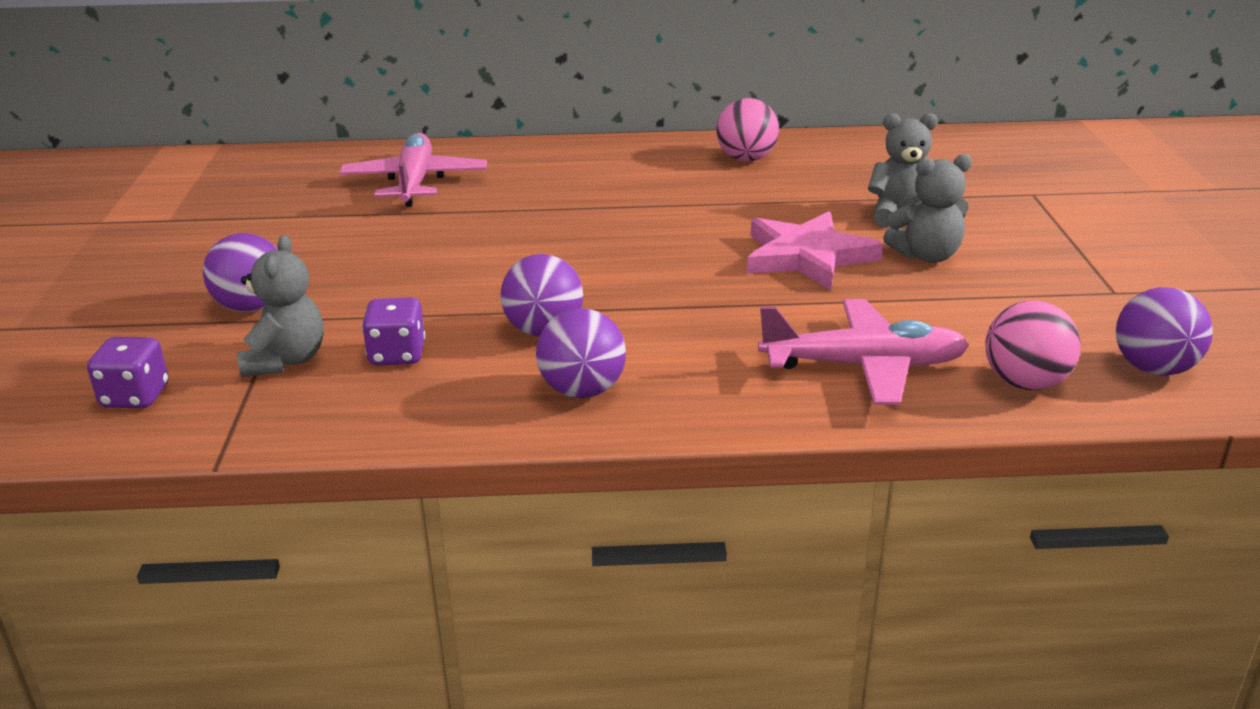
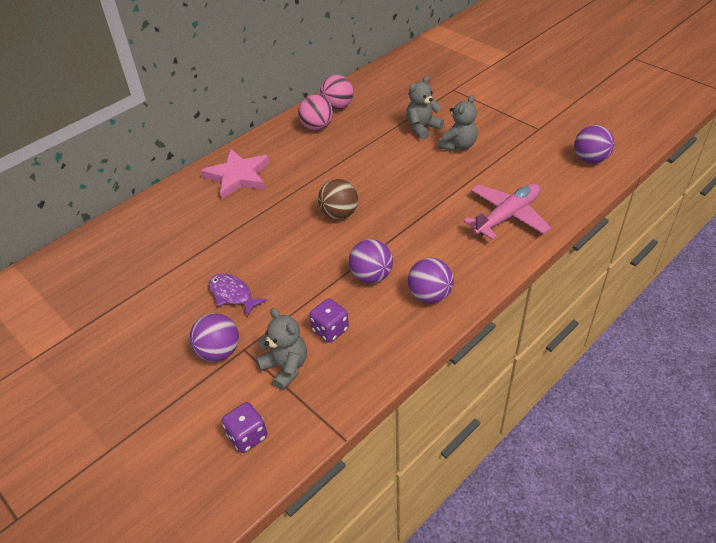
camera: 40 degrees left, 15 degrees up
(358, 266) = (233, 295): none -> purple fish
(415, 182) = (178, 228): pink plane -> none
(618, 252) = (339, 214): none -> brown ball
(807, 256) = (417, 171): pink star -> pink star (238, 176)
(1025, 383) = (563, 191): pink ball -> pink ball (337, 106)

